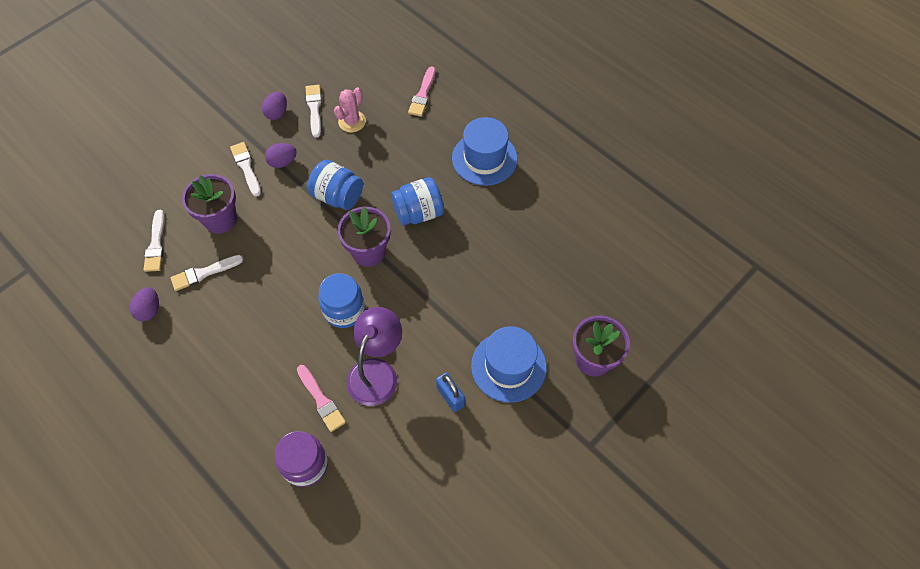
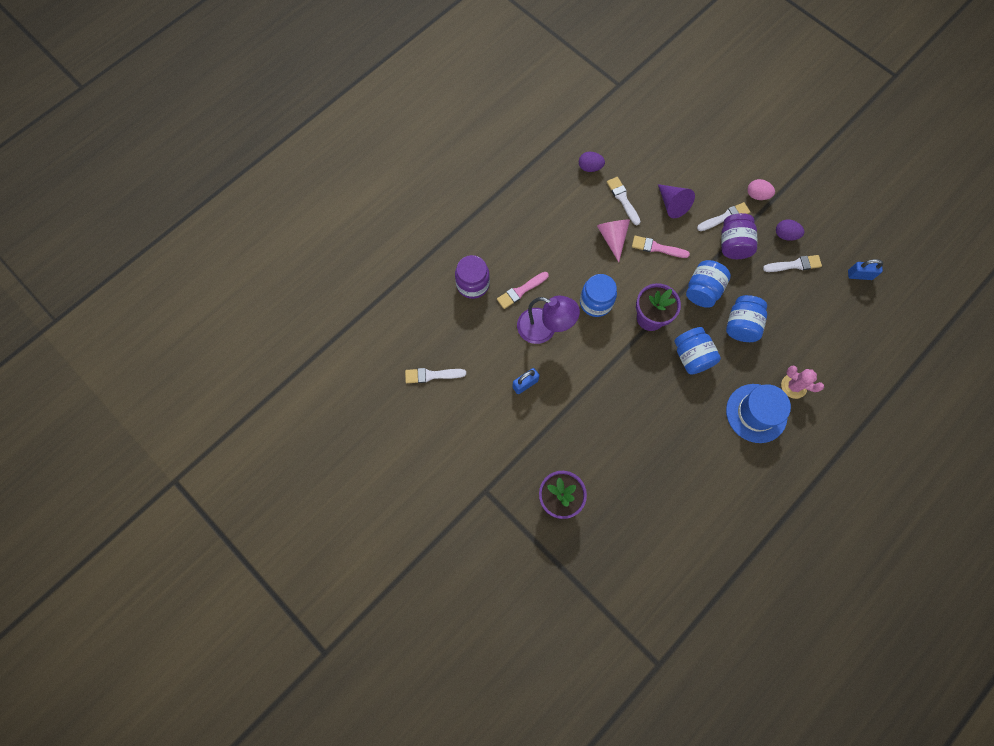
camera: 90 degrees right, 10 degrees up
(156, 244) = (646, 163): white brush -> white brush (432, 375)
(220, 219) = (672, 204): purple flower pot -> purple cone
(222, 134) = (757, 195): none -> pink egg
(257, 287) = (612, 238): none -> pink cone
(283, 162) = (733, 244): purple egg -> purple jar
(332, 55) = (859, 275): none -> blue padlock
(352, 121) = (784, 297): pink cactus -> pink cactus (793, 386)
(383, 163) = (741, 325): none -> blue jar
(422, 94) = (824, 357): pink brush -> pink brush (657, 248)
(508, 366) = (551, 429): blue hat -> none

